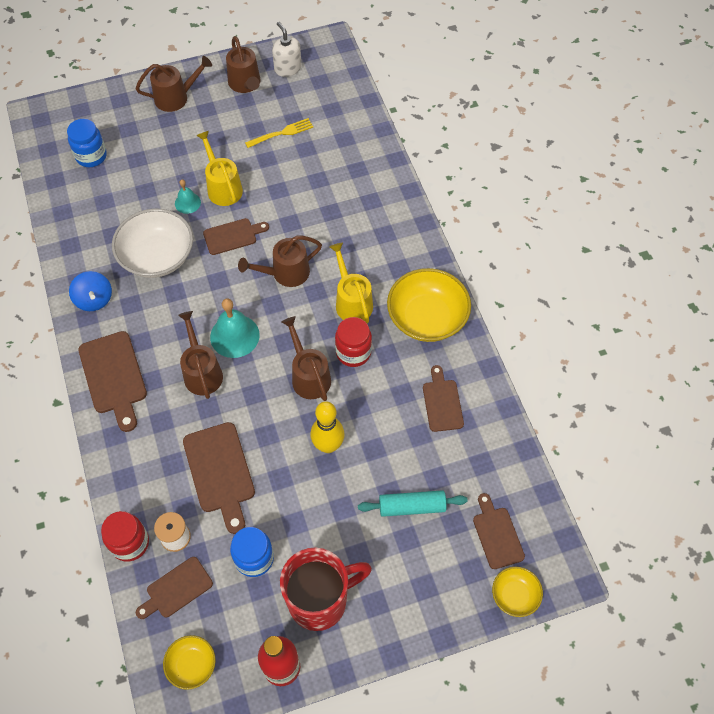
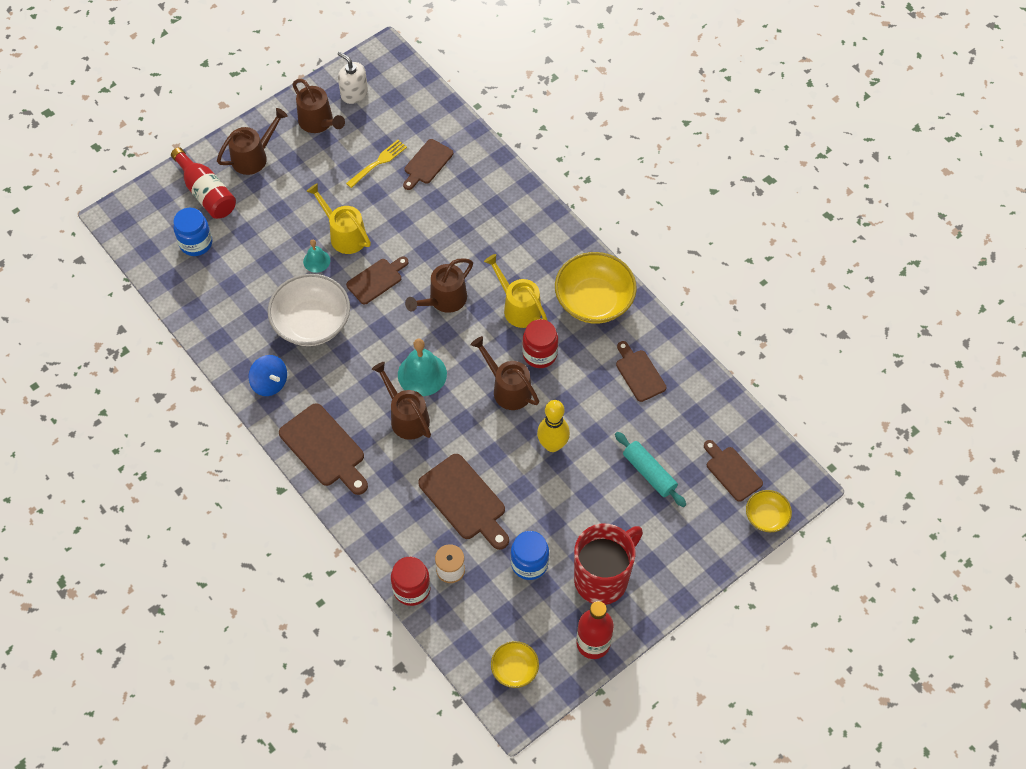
camera: 20 degrees left, 0 degrees up
(121, 116) = (206, 193): none -> red bottle
(176, 589) = (472, 612): brown cutting board -> brown cutting board (427, 163)
(412, 506) = (649, 473): turquoise rolling pin -> turquoise rolling pin turned 75 degrees clockwise

